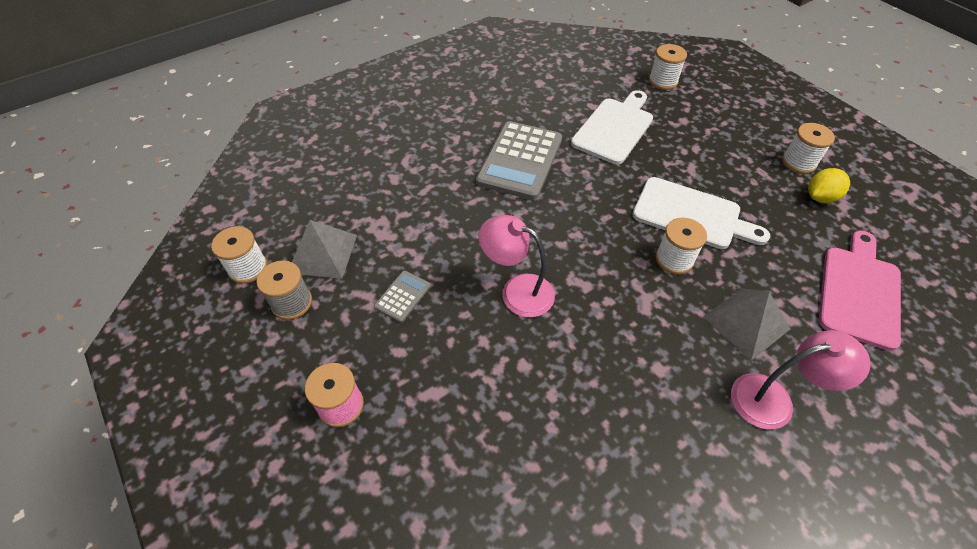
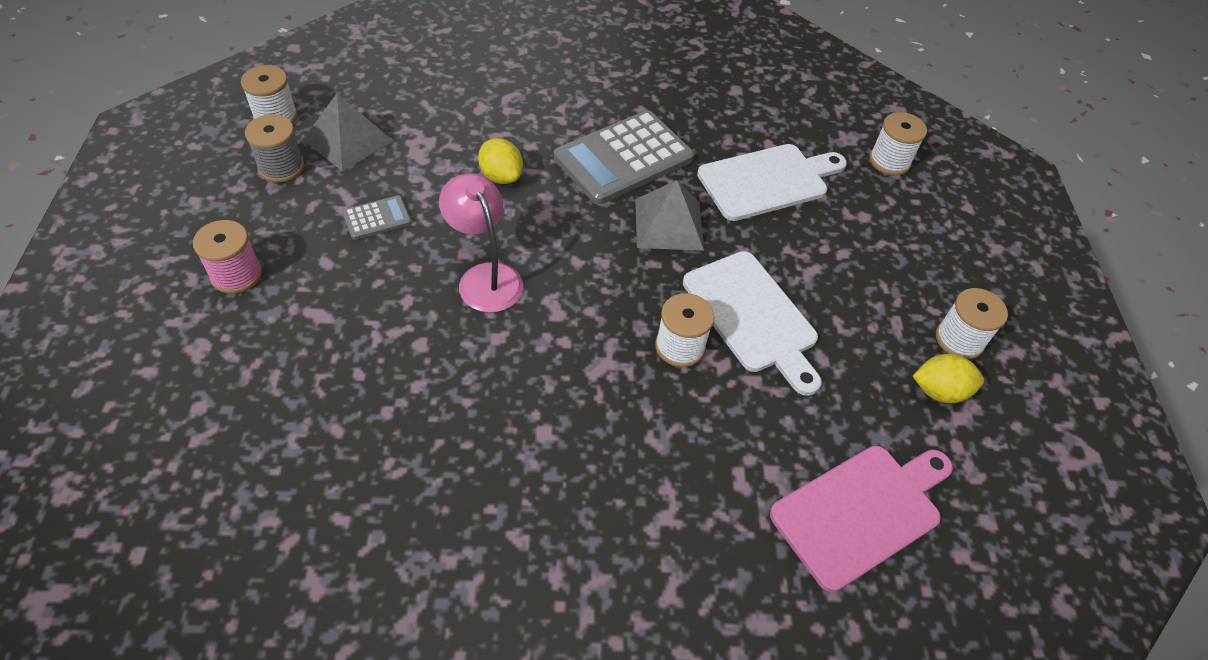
camera: 30 degrees right, 0 degrees up
(456, 217) = (501, 176): none -> yellow lemon
(746, 323) = (686, 453): grey pyramid -> grey pyramid (668, 224)
(774, 399) = (629, 538): pink lamp -> none

